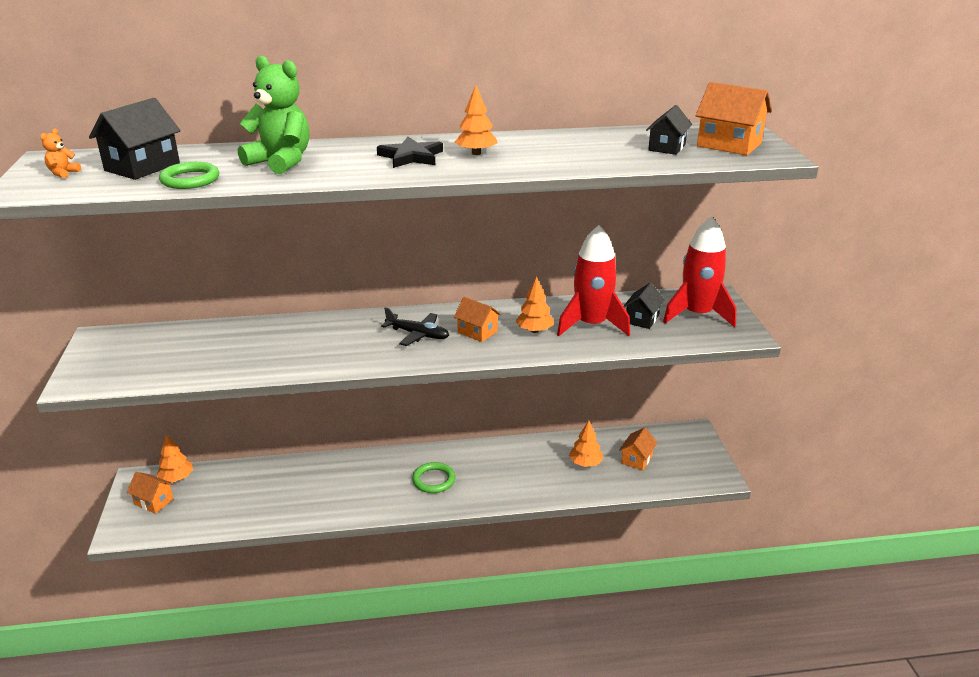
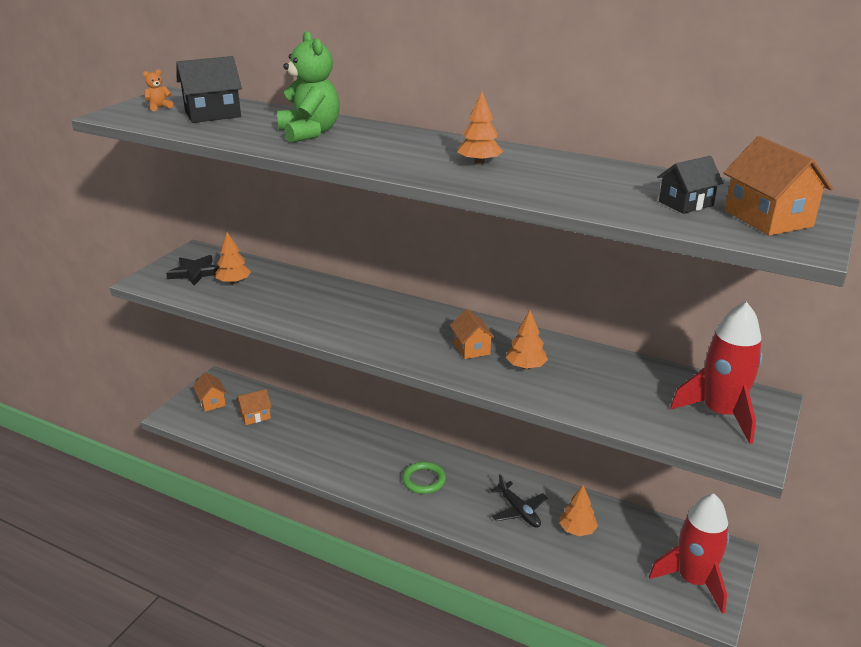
camera: 35 degrees right, 0 degrees up
(177, 478) = (241, 390): orange tree -> orange tree (234, 282)
(190, 179) = (225, 132): green ring -> none
(411, 157) = (417, 152): black star -> black star (195, 272)
(418, 334) = (418, 332): black plane -> black plane (519, 511)
(591, 325) = (589, 382): red rocket -> red rocket (693, 580)
(636, 459) = (634, 551): orange house -> orange house (255, 416)
(642, 319) = (650, 395): black house -> none

